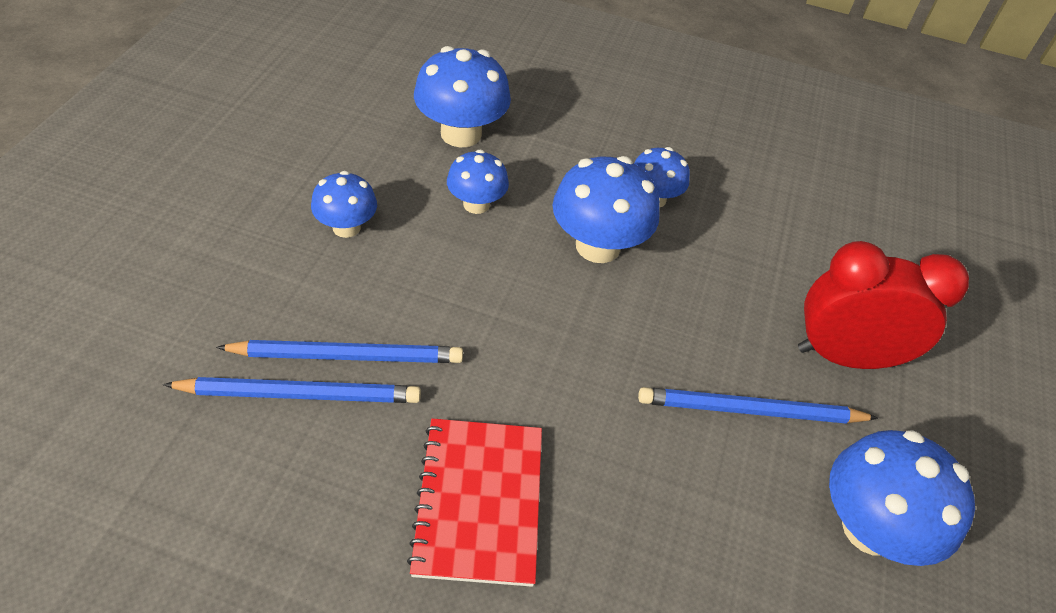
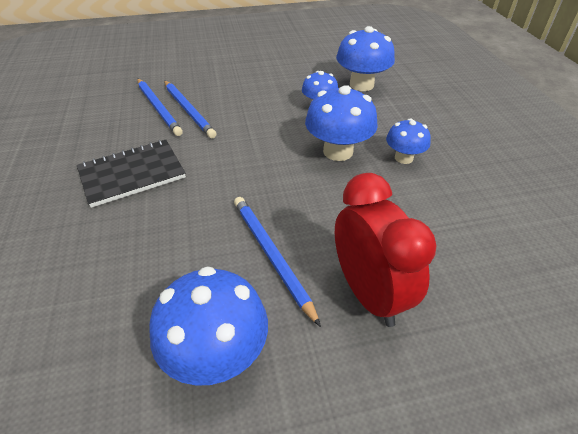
camera: 65 degrees right, 5 degrees down
(346, 227) = (262, 82): blue mushroom -> none
(479, 501) = (132, 174): red notebook -> black notebook

